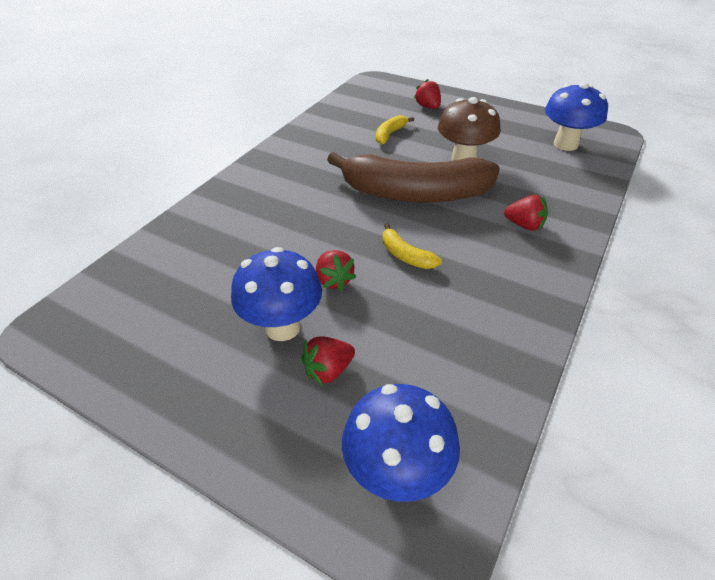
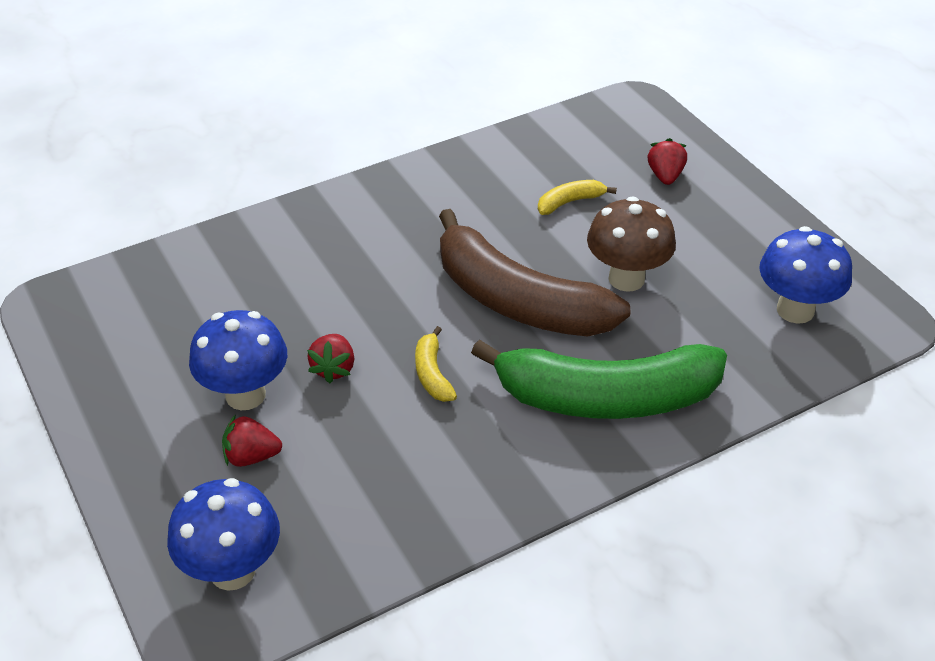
camera: 30 degrees right, 0 degrees up
(524, 225) = (606, 398): red strawberry -> green banana

